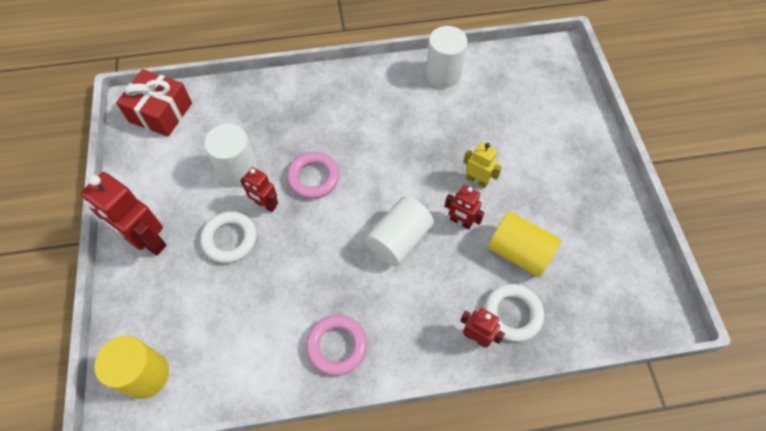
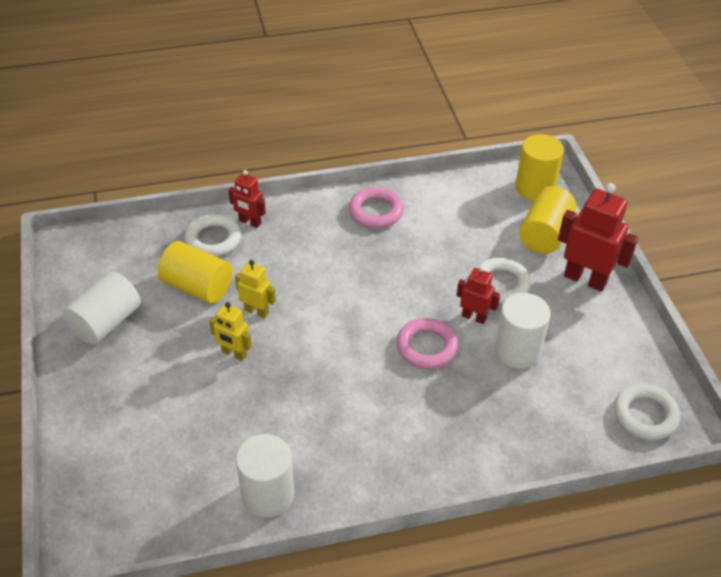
camera: 175 degrees right, 15 degrees down
(160, 112) = (645, 415): red gift -> white ring
(163, 301) = (544, 234): none -> yellow cylinder
(399, 240) = (323, 292): white cylinder -> white cylinder (106, 322)
(461, 222) = (256, 311): red robot -> yellow robot

